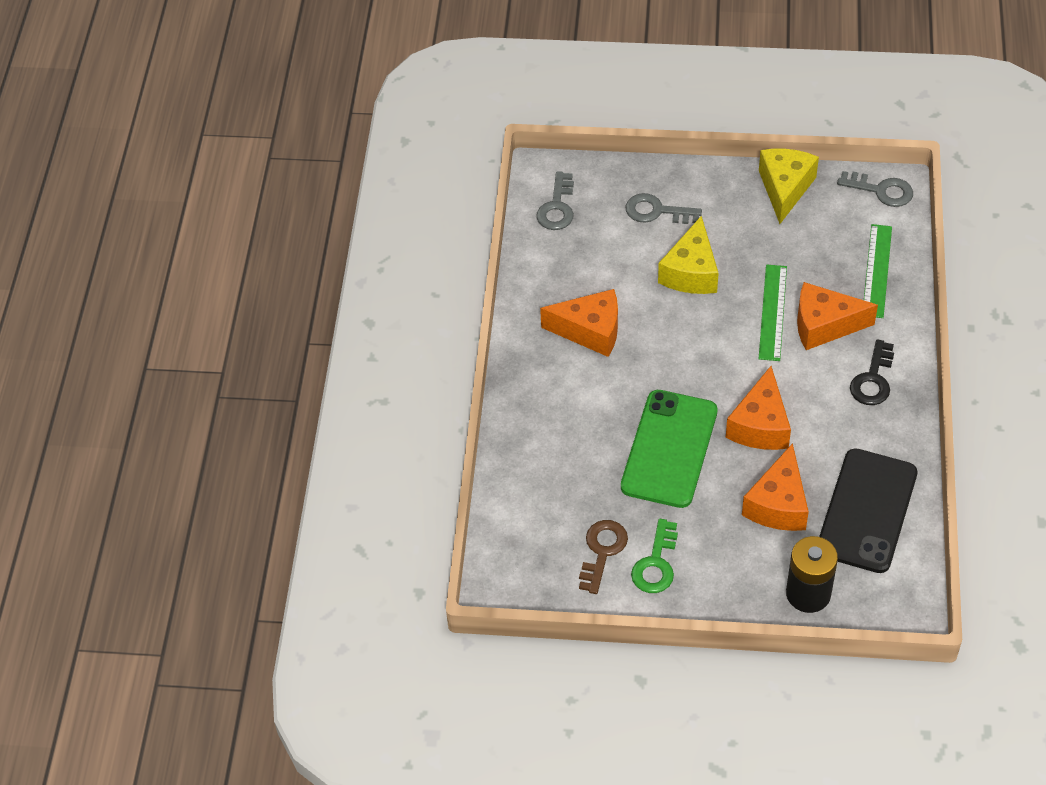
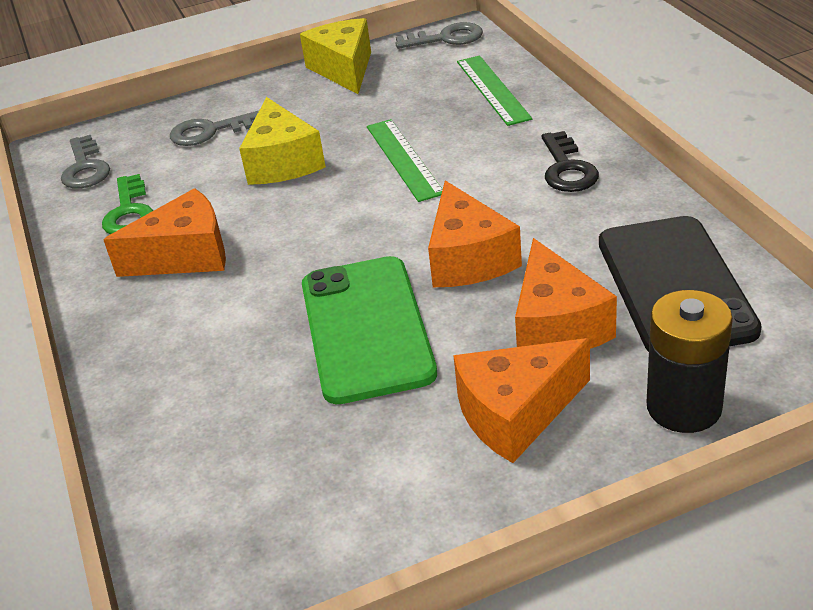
camera: 25 degrees left, 15 degrees down
(602, 551) = (345, 489): brown key -> none
(656, 563) = (438, 469): green key -> green key (129, 212)
(824, 325) = (472, 148): orange cheese -> orange cheese (516, 414)

